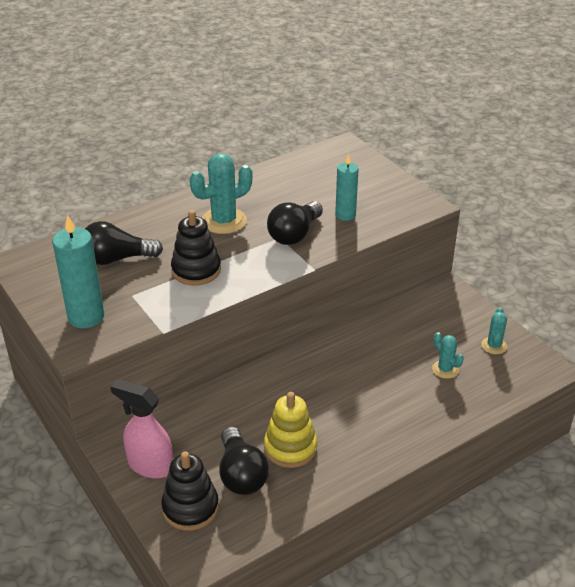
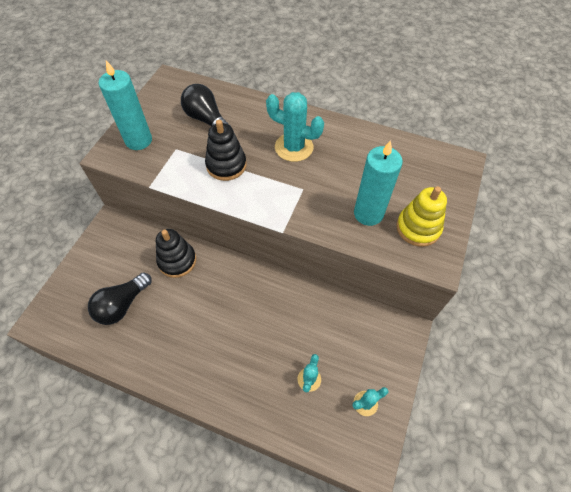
camera: 55 degrees right, 20 degrees up
(150, 465) = (103, 252): pink spray bottle -> none
(190, 508) = (80, 294): black stacking toy -> black stacking toy (177, 261)
(290, 447) = (162, 319): yellow stacking toy -> yellow stacking toy (418, 228)
(294, 234) = (314, 196): black light bulb -> none
(345, 215) = (368, 213): turquoise candle -> turquoise candle, size x1.53

